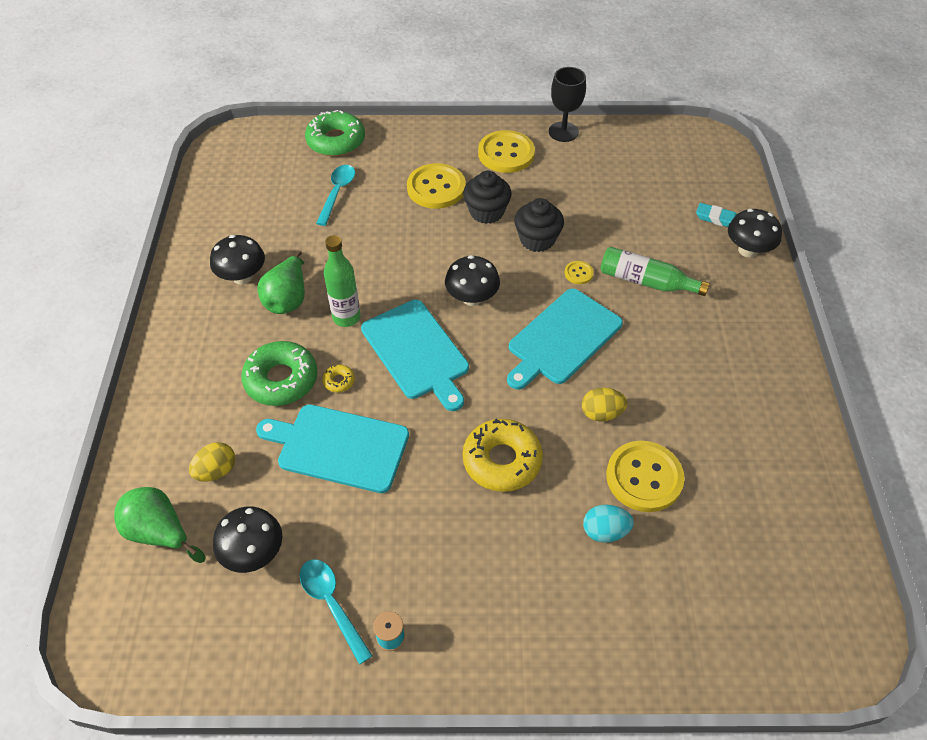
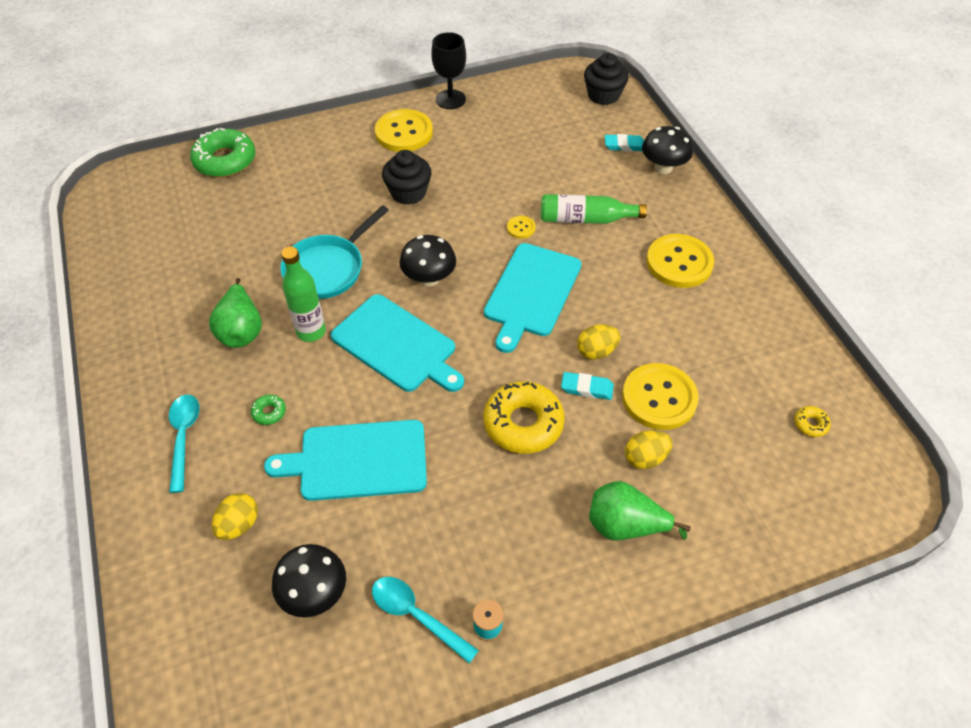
camera: 20 degrees left, 0 degrees up
(160, 532) = (204, 607): green pear -> green pear (625, 526)
(242, 277) = (183, 321): black mushroom -> none
(281, 379) = (269, 412): green donut -> green donut, size x0.43
(337, 193) = (248, 212): turquoise spoon -> turquoise spoon (184, 437)
(339, 381) = (330, 396): yellow donut -> yellow donut (810, 424)
(384, 264) = (328, 268): none -> turquoise pan
(436, 188) = (348, 182): yellow button -> yellow button (679, 263)
(537, 239) = (468, 206): black cupcake -> black cupcake (603, 95)
(577, 446) = (587, 388): none -> turquoise eraser
(605, 531) = (645, 458): turquoise egg -> yellow egg

